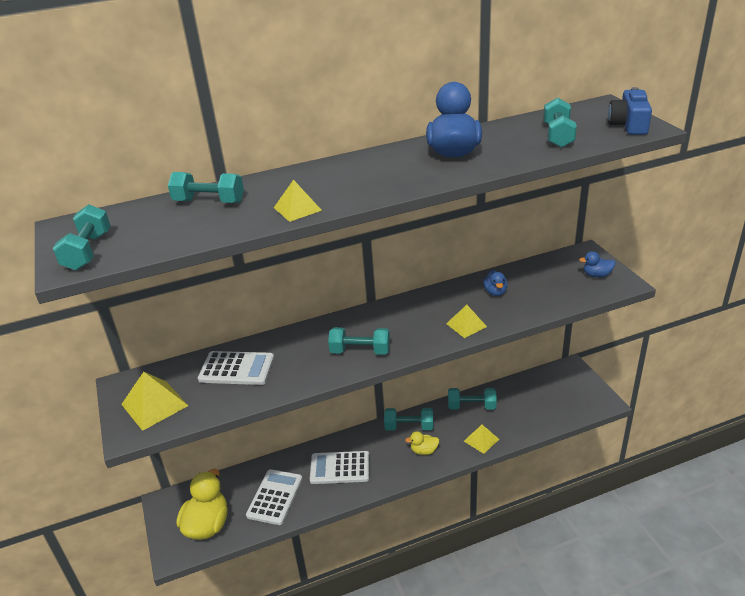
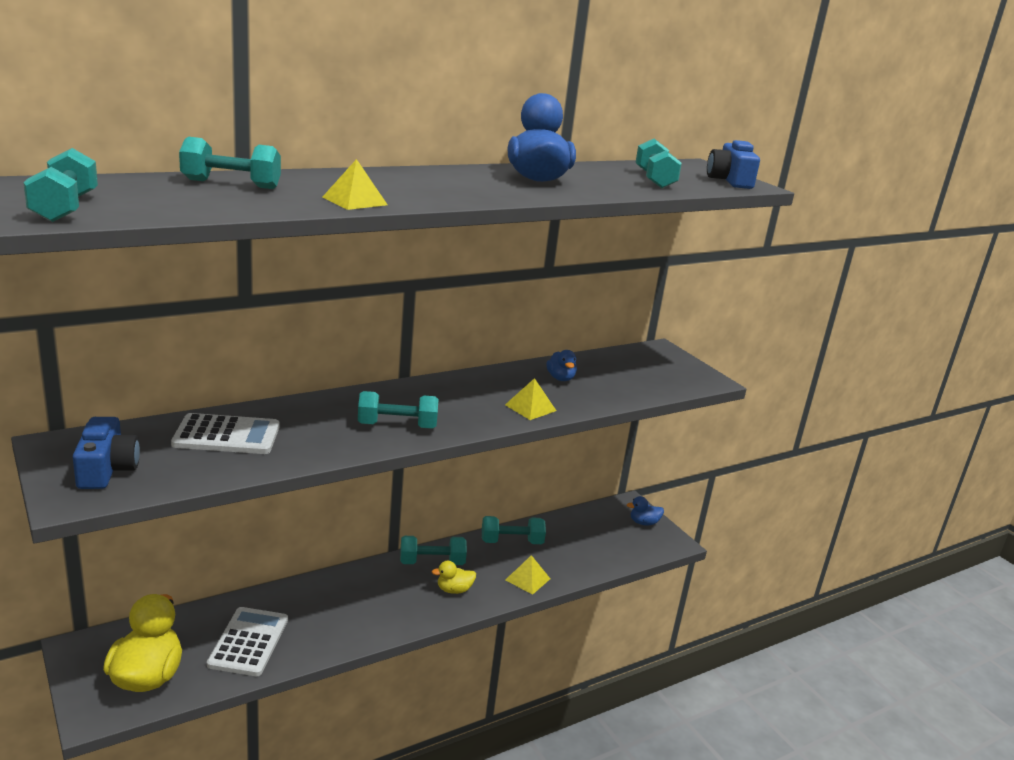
camera: 15 degrees left, 10 degrees down
(154, 405) = (107, 469): yellow pyramid -> blue camera
(340, 468) = (340, 608): white calculator -> none
(596, 275) = (677, 370): blue duck -> blue duck (643, 523)

